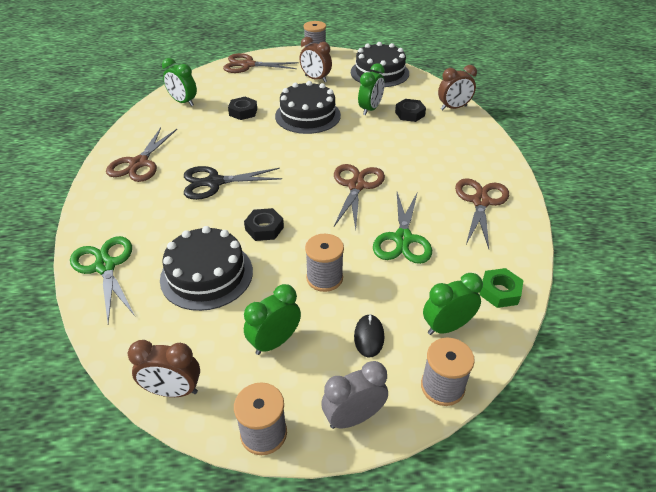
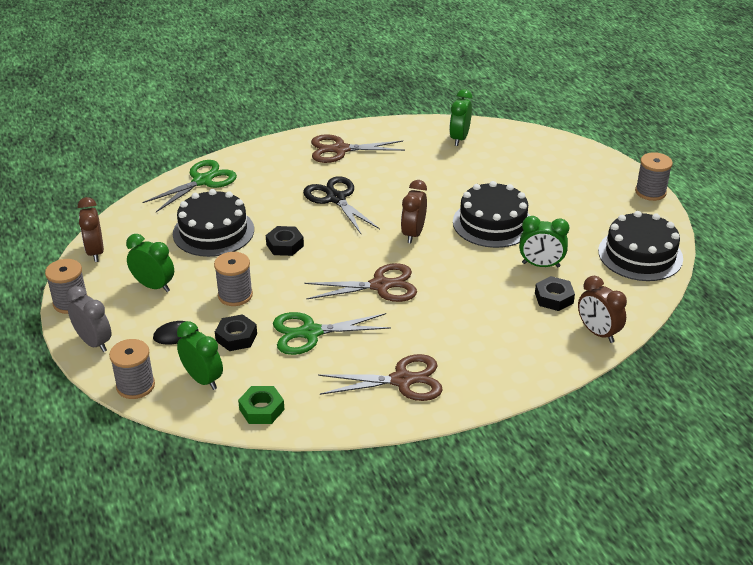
camera: 70 degrees right, 5 degrees down
(243, 112) = (468, 179): black nut -> black nut (236, 337)
(248, 65) = (571, 154): brown scissors -> none
(315, 79) = (580, 209): brown clock -> brown clock (413, 234)

